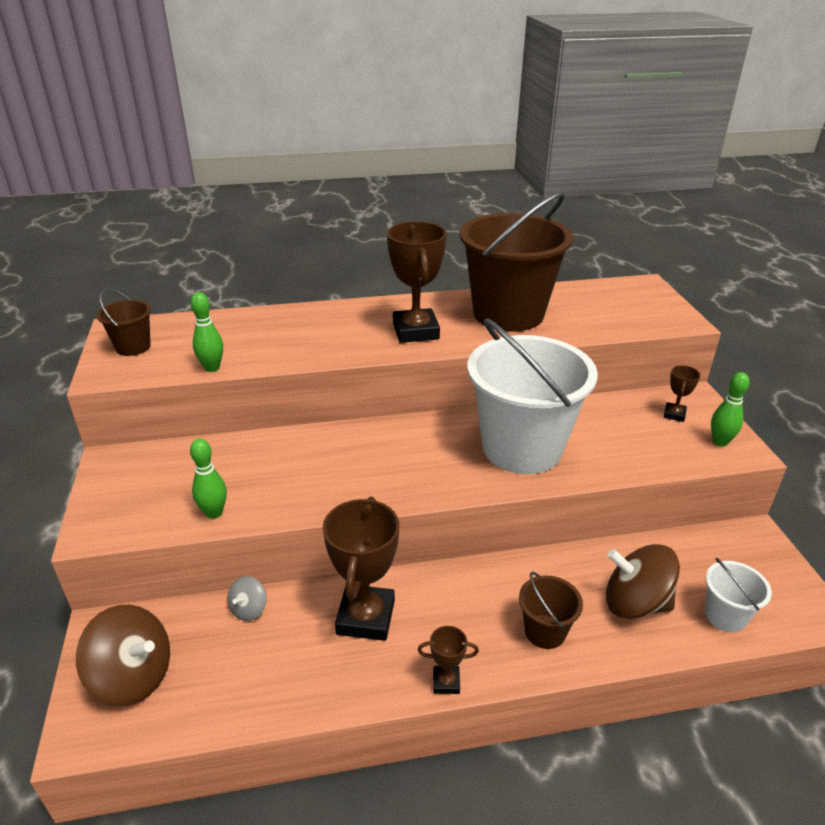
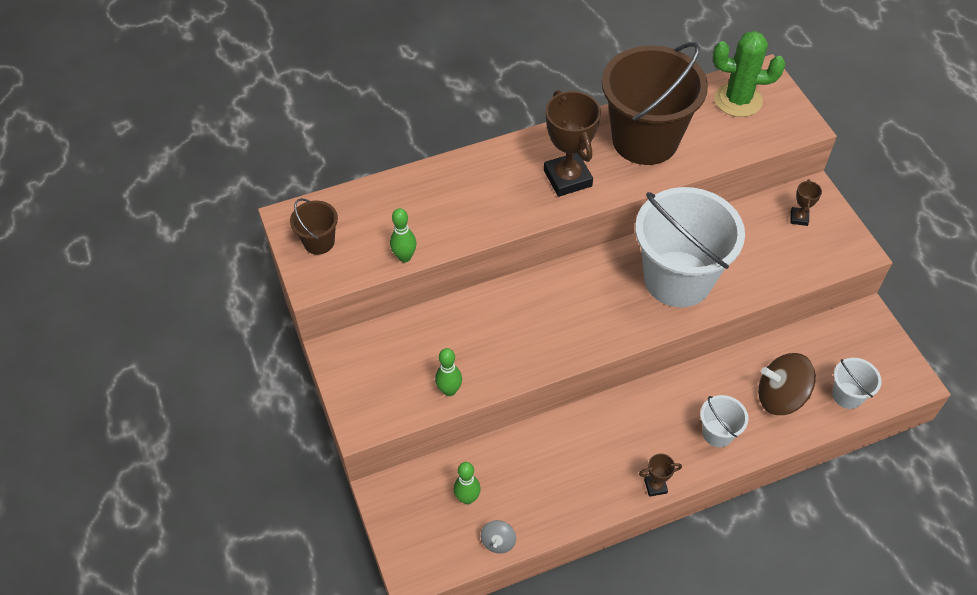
camera: 10 degrees left, 20 degrees up
(133, 676) = (427, 525): brown spinning top -> none
(249, 609) = (489, 455): grey spinning top -> grey spinning top (498, 542)
(365, 617) = (581, 446): brown trophy -> none
(545, 631) = (717, 433): brown bucket -> white bucket
(615, 298) = (738, 100): none -> green cactus
(720, 442) = (839, 244): green bowling pin -> green bowling pin (467, 498)

